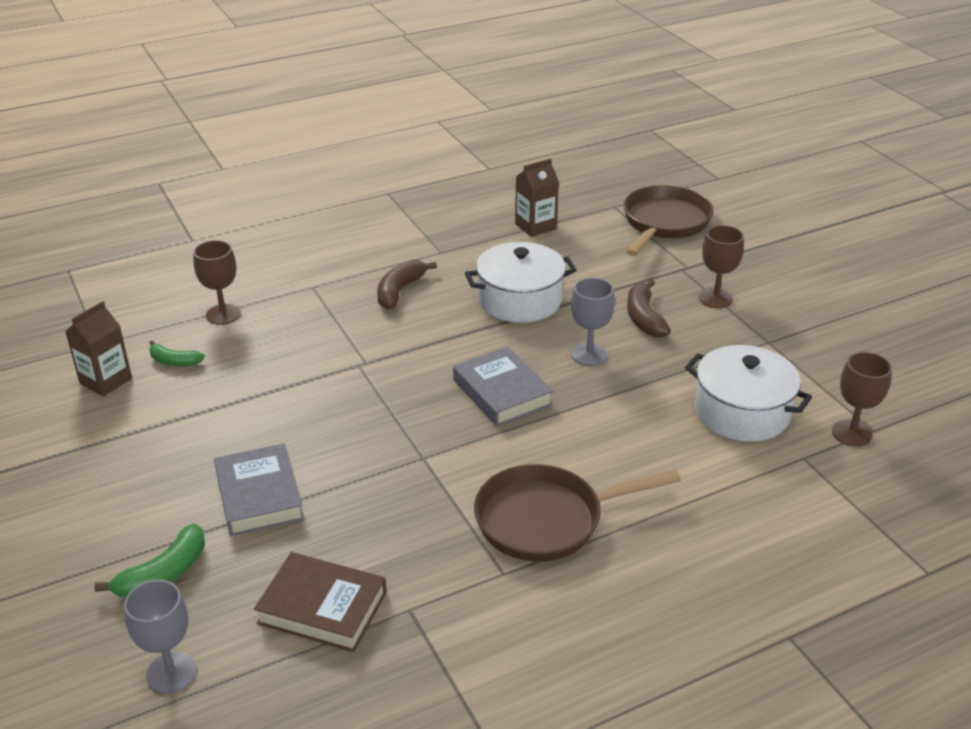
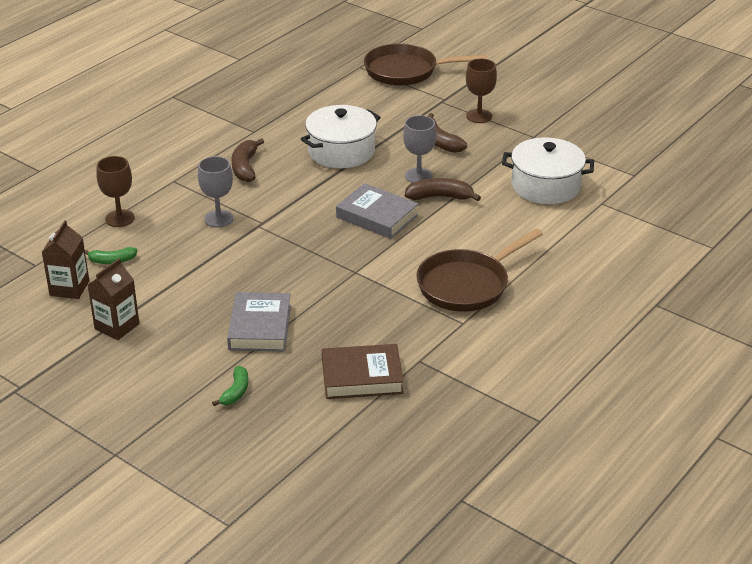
camera: 25 degrees left, 0 degrees up
(164, 574) = (236, 392): green banana -> green banana, size x0.67
(171, 673) = (294, 442): grey goblet -> grey goblet (218, 219)
(259, 496) = (260, 327): grey book -> grey book turned 45 degrees clockwise
(535, 226) = (311, 95): brown carton -> brown carton (117, 326)
(595, 389) = (440, 197): none -> brown banana
(664, 223) = (406, 71): brown pan -> brown pan turned 90 degrees counterclockwise
(851, 433) = (621, 180): brown goblet -> none

